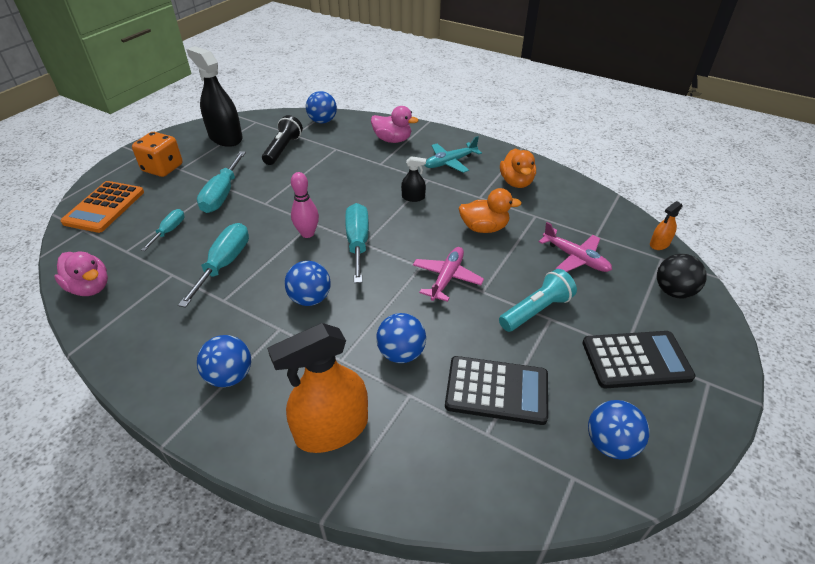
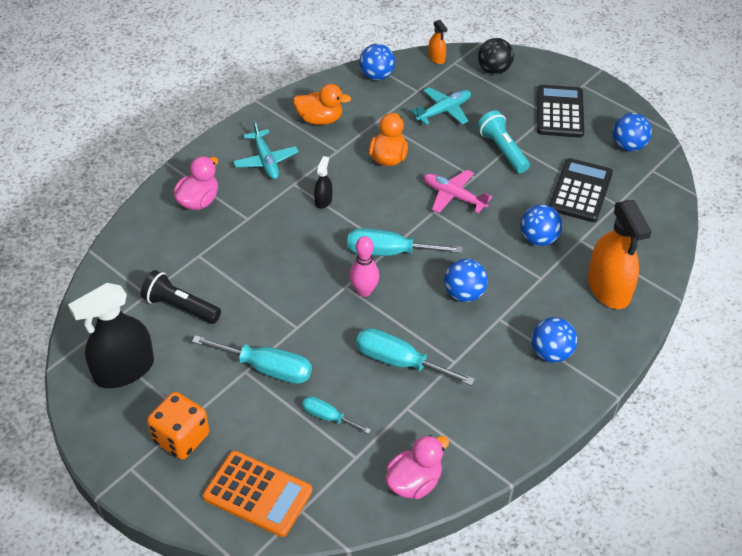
camera: 80 degrees left, 5 degrees up
(322, 121) = (123, 263): blue ball -> blue ball (376, 76)
(575, 258) = (443, 111): pink plane -> turquoise plane

